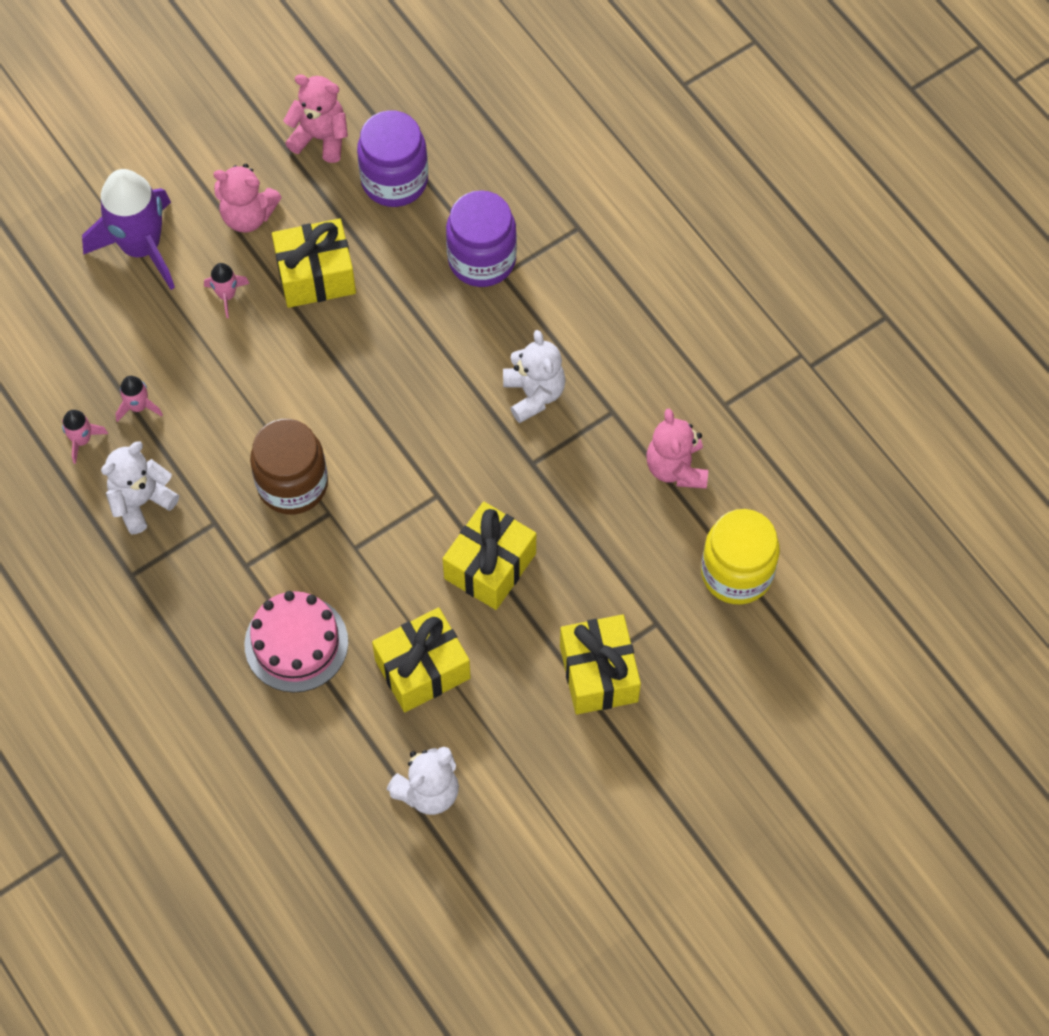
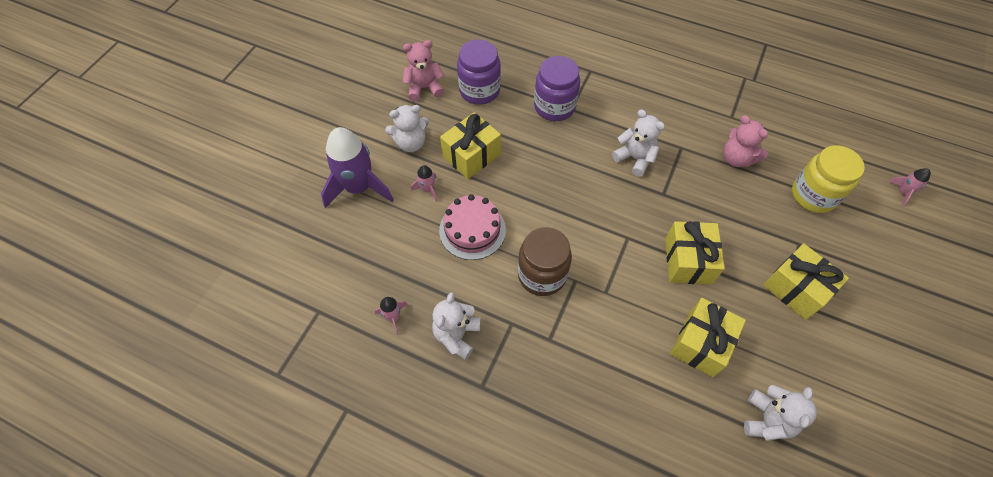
camera: 30 degrees left, 5 degrees down
(138, 406) = (416, 278): pink rocket -> pink rocket (902, 192)
(248, 215) = (411, 143): pink teddy bear -> white teddy bear
(296, 643) = (616, 371): pink cake -> pink cake (472, 230)

